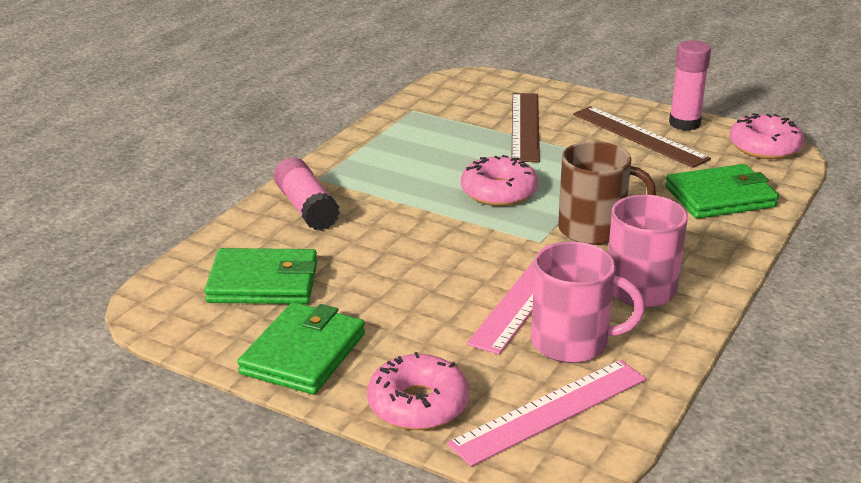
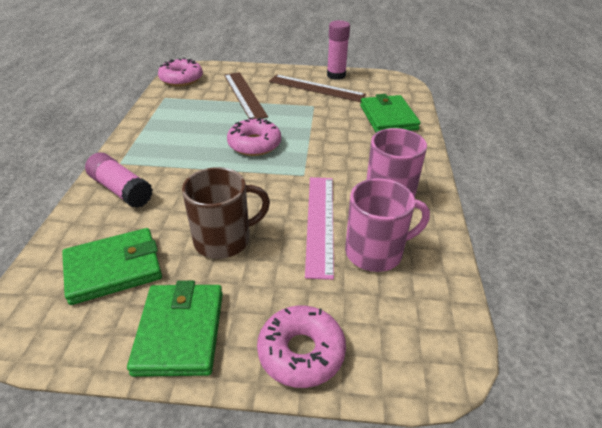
camera: 25 degrees left, 10 degrees up
(550, 411) = (401, 321): pink ruler -> none
(593, 229) = (331, 157): brown mug -> brown mug (224, 240)
(720, 197) = (388, 117): green wallet -> green wallet turned 60 degrees counterclockwise
(764, 147) = (388, 81): pink donut -> pink donut (181, 79)

